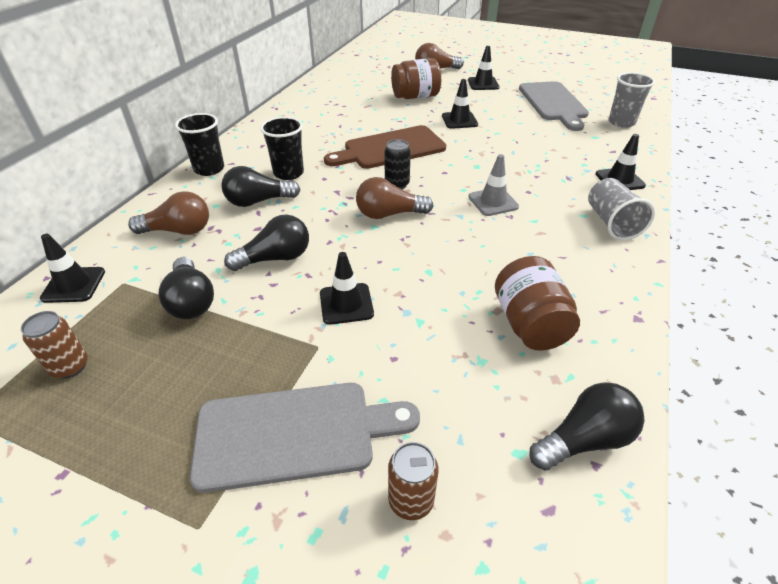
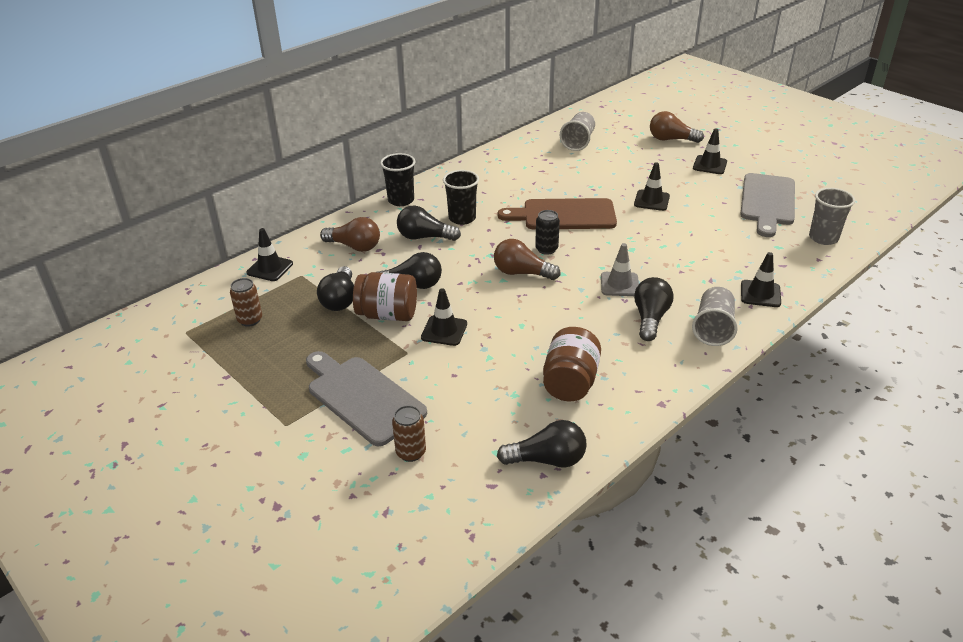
camera: 25 degrees right, 5 degrees down
(294, 434) = (363, 397): grey cutting board -> grey cutting board turned 150 degrees counterclockwise
(357, 85) = (578, 142): none -> grey cup
(415, 96) = (627, 166): brown jar -> brown jar (387, 314)
(549, 228) = (650, 318): none -> black light bulb

